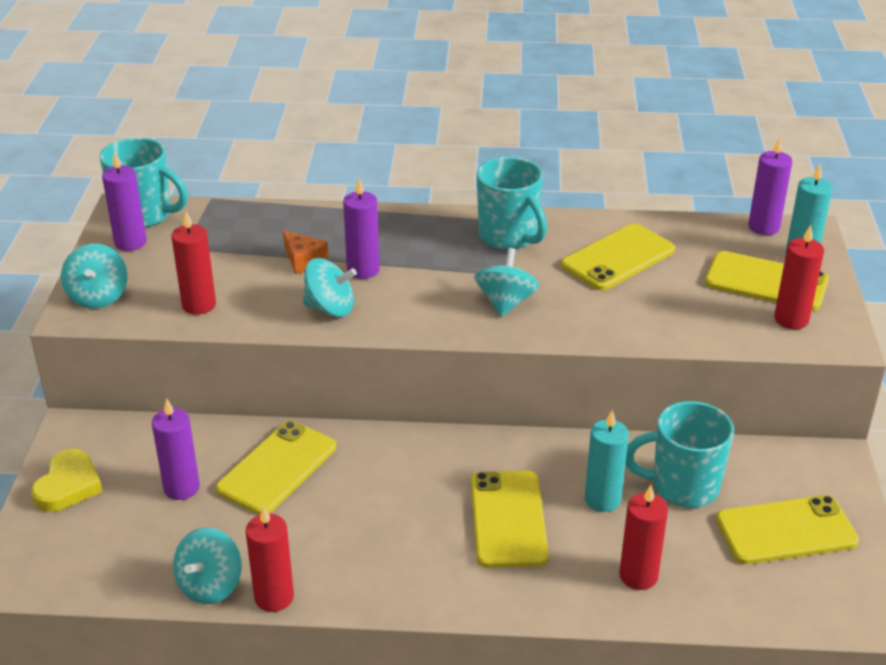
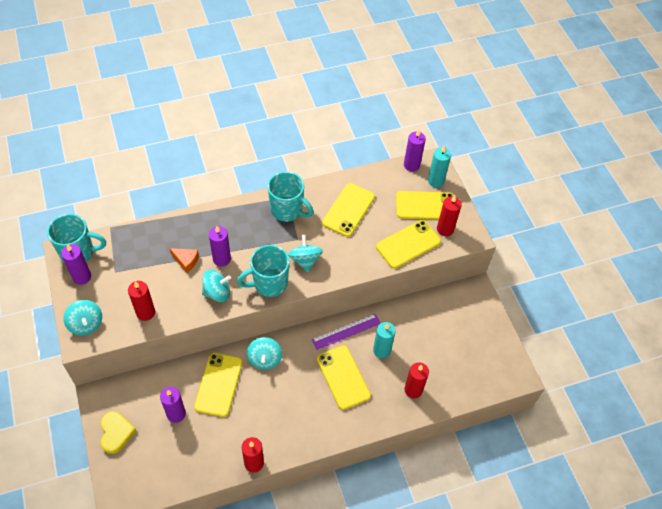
camera: 25 degrees left, 20 degrees up
(210, 585) = (220, 467): turquoise spinning top -> turquoise spinning top (265, 359)
(547, 455) = (346, 331): none -> purple ruler
(682, 487) = (415, 330): turquoise mug -> turquoise mug (269, 283)
(786, 531) = (468, 340): yellow phone -> yellow phone (408, 244)

